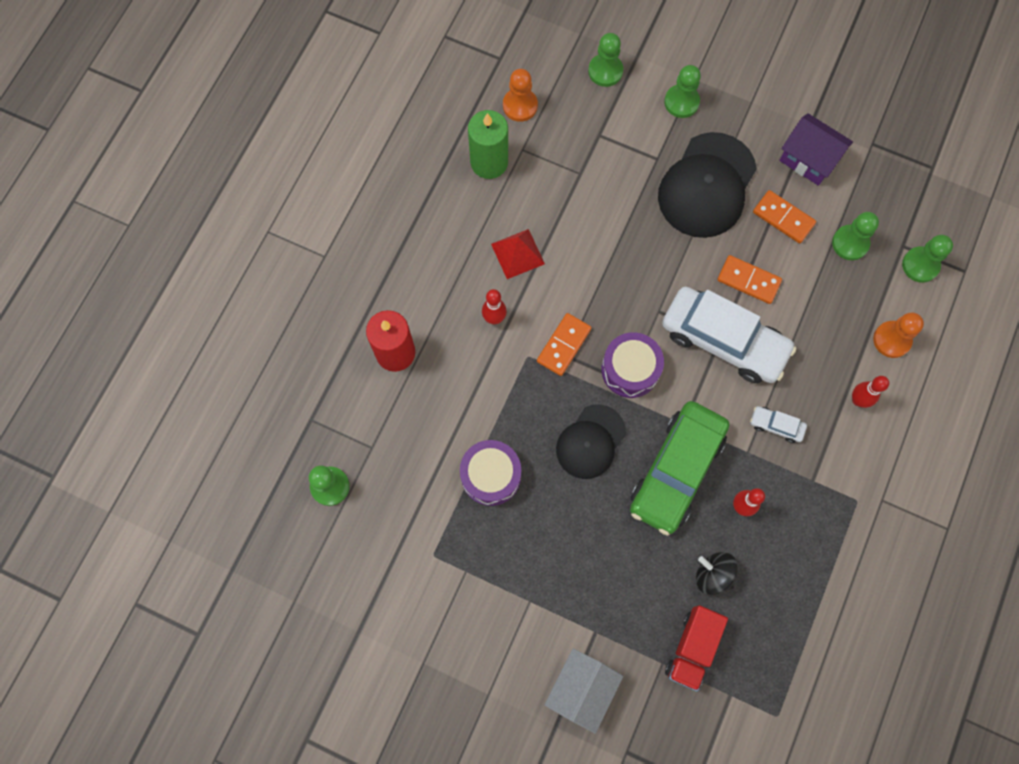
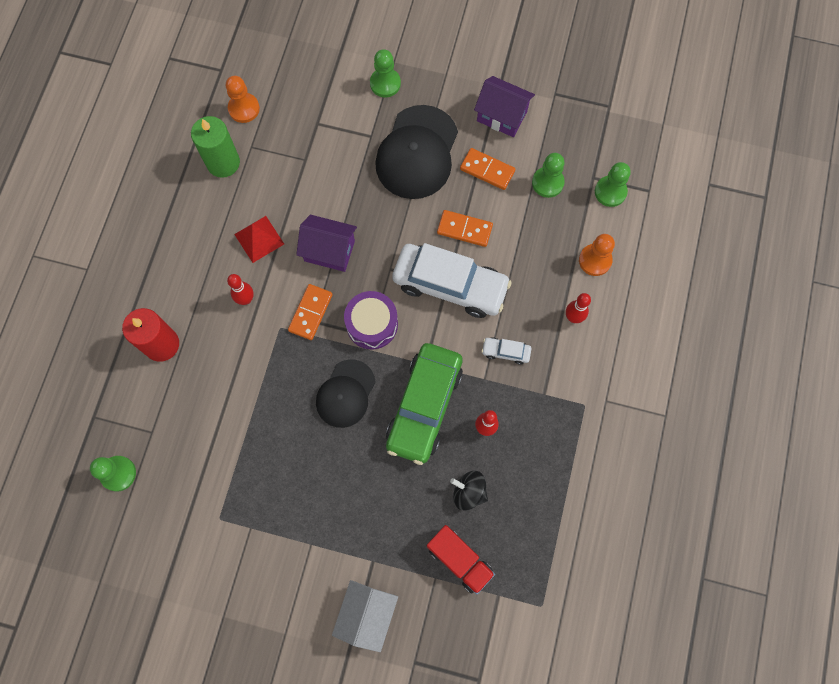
camera: 10 degrees left, 0 degrees up
(491, 476) = (261, 439): purple drum -> none
(594, 280) = (329, 251): none -> purple house
(605, 71) = (315, 67): green pawn -> none
(692, 648) = (459, 560): red truck -> red truck turned 60 degrees counterclockwise

